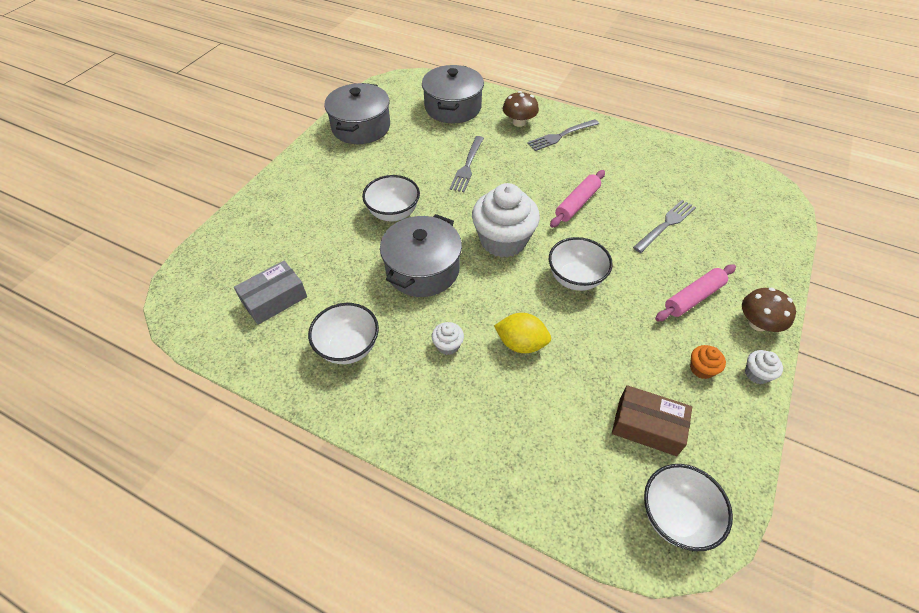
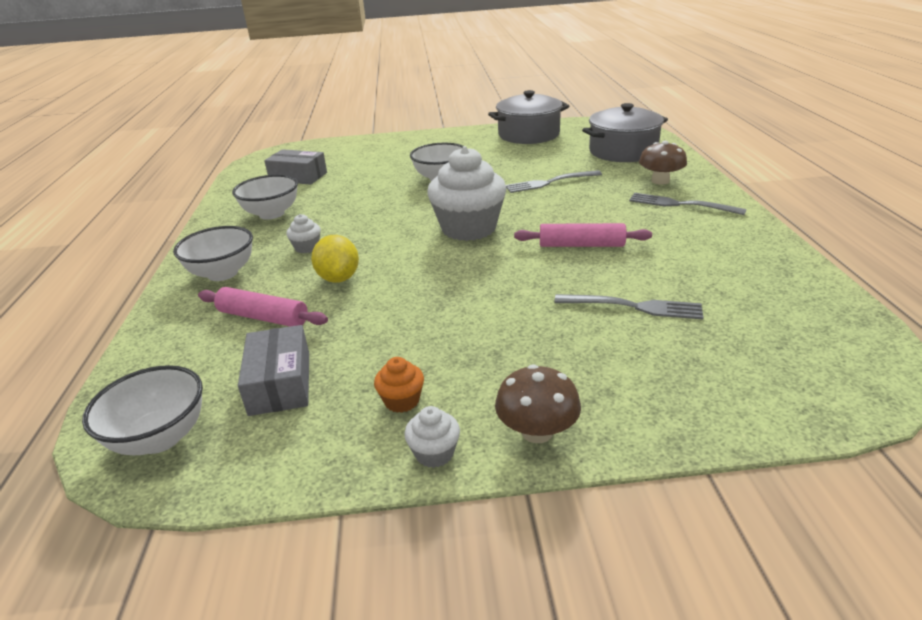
camera: 60 degrees right, 20 degrees down
(422, 269) = (387, 210): grey pot -> none
(575, 278) = (461, 278): white bowl -> white bowl (222, 273)
(647, 426) = (280, 383): brown box -> grey box
(693, 298) = (523, 362): pink rolling pin -> pink rolling pin (263, 317)

